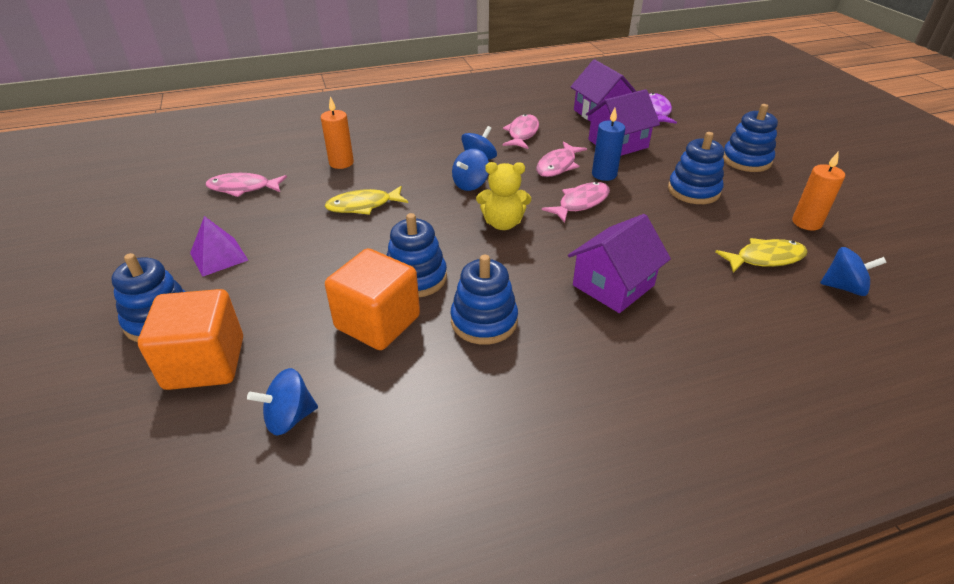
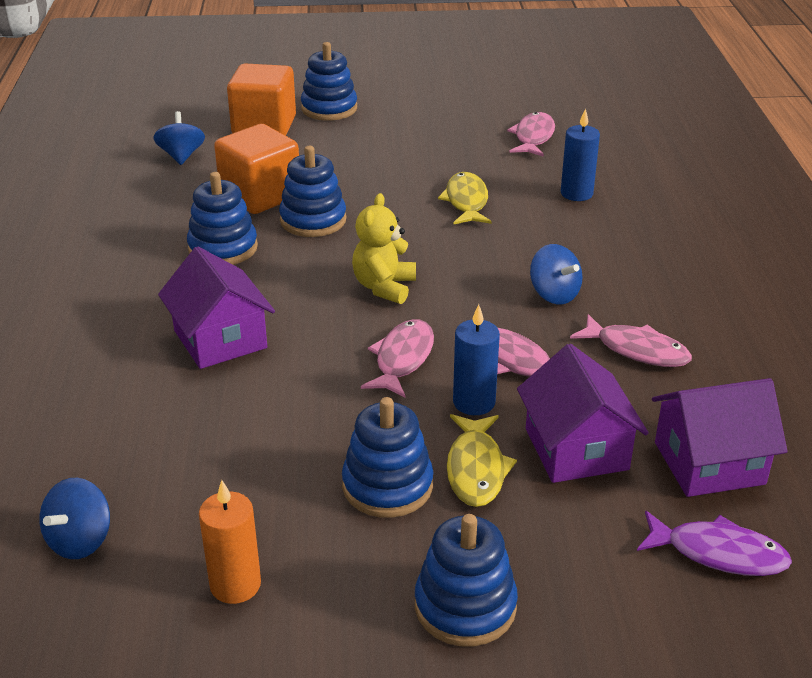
camera: 105 degrees right, 5 degrees down
(219, 256) = (407, 128): purple pyramid -> none
(341, 163) = (576, 193): orange candle -> blue candle
(470, 184) = (488, 278): blue spinning top -> none
(581, 203) = (402, 359): pink fish -> pink fish turned 135 degrees counterclockwise
(765, 258) = (184, 490): yellow fish -> yellow fish (476, 469)

